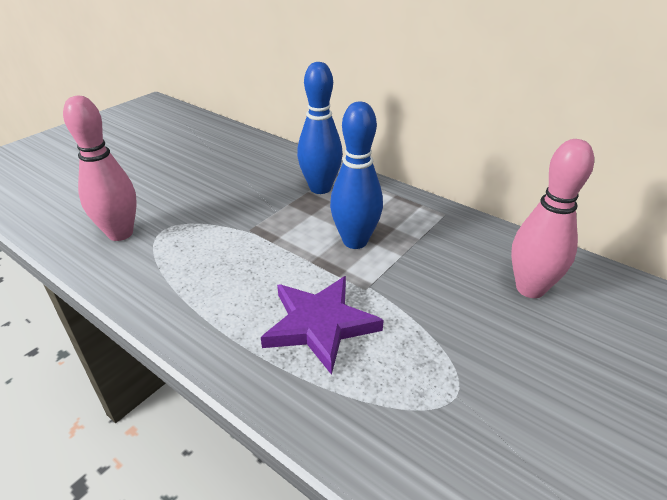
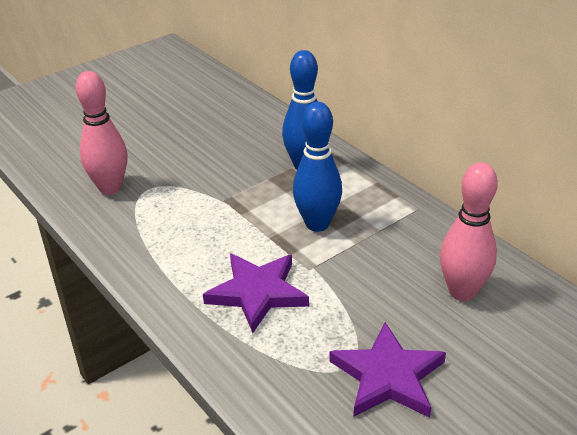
camera: 15 degrees right, 0 degrees up
(506, 400) = (388, 376): none -> purple star

